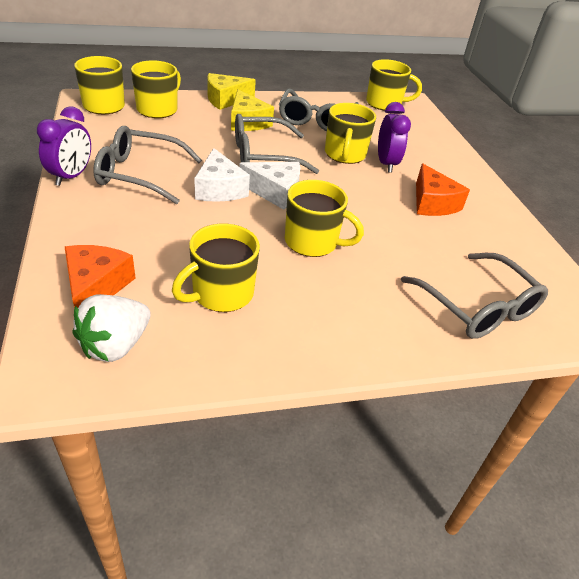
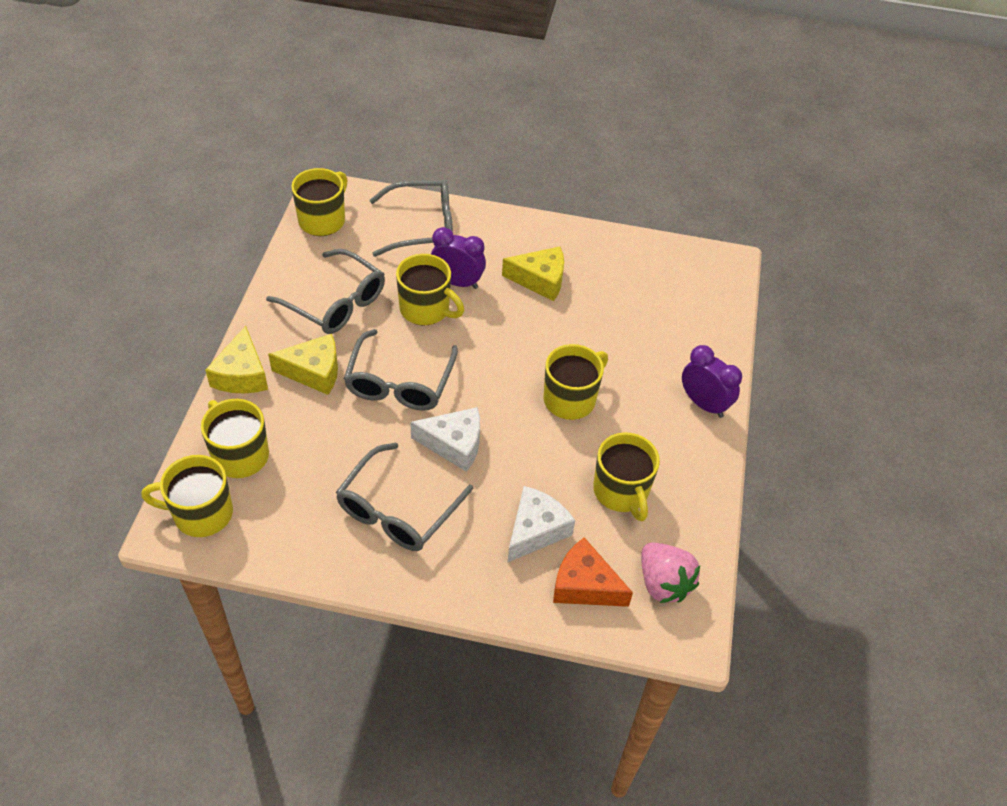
camera: 65 degrees left, 10 degrees up
(71, 176) = (378, 577): purple clock -> purple clock (703, 404)
(115, 345) = (663, 583): white strawberry -> pink strawberry
(275, 192) = (477, 398): white cheese -> white cheese (535, 530)
(432, 203) = (540, 280): orange cheese -> yellow cheese
(477, 306) = (686, 324): grey glasses -> grey glasses (422, 227)

